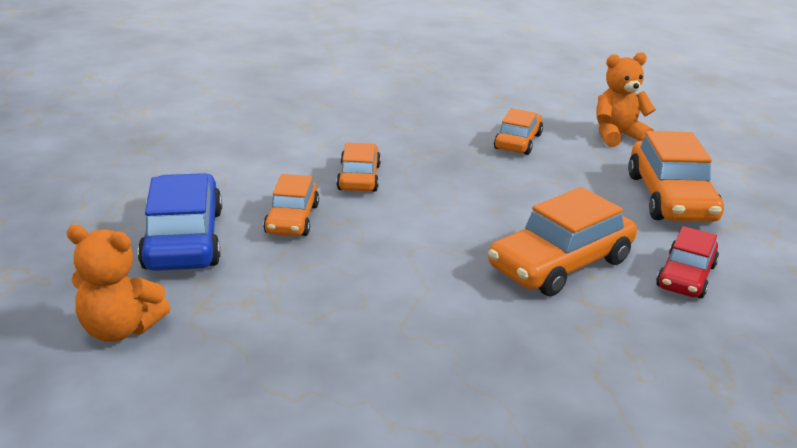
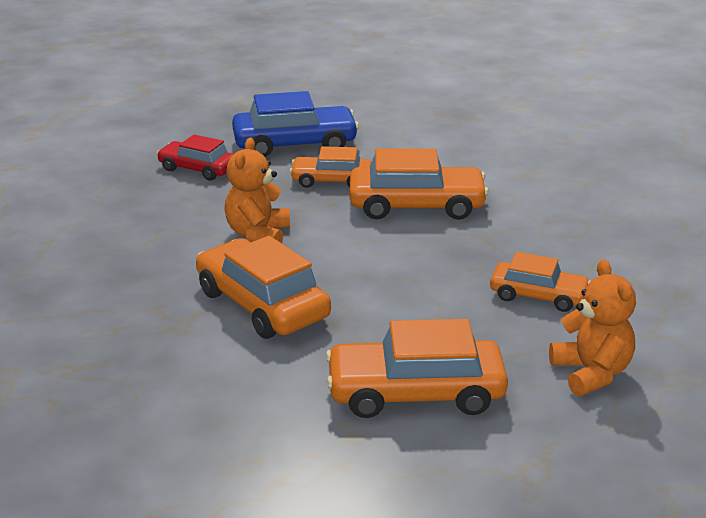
camera: 90 degrees right, 0 degrees up
(120, 329) = (181, 137): orange teddy bear -> orange teddy bear (258, 234)
(359, 177) = (416, 206): orange car -> orange car, size x1.62
(686, 276) = (239, 377): red car -> red car (198, 169)

